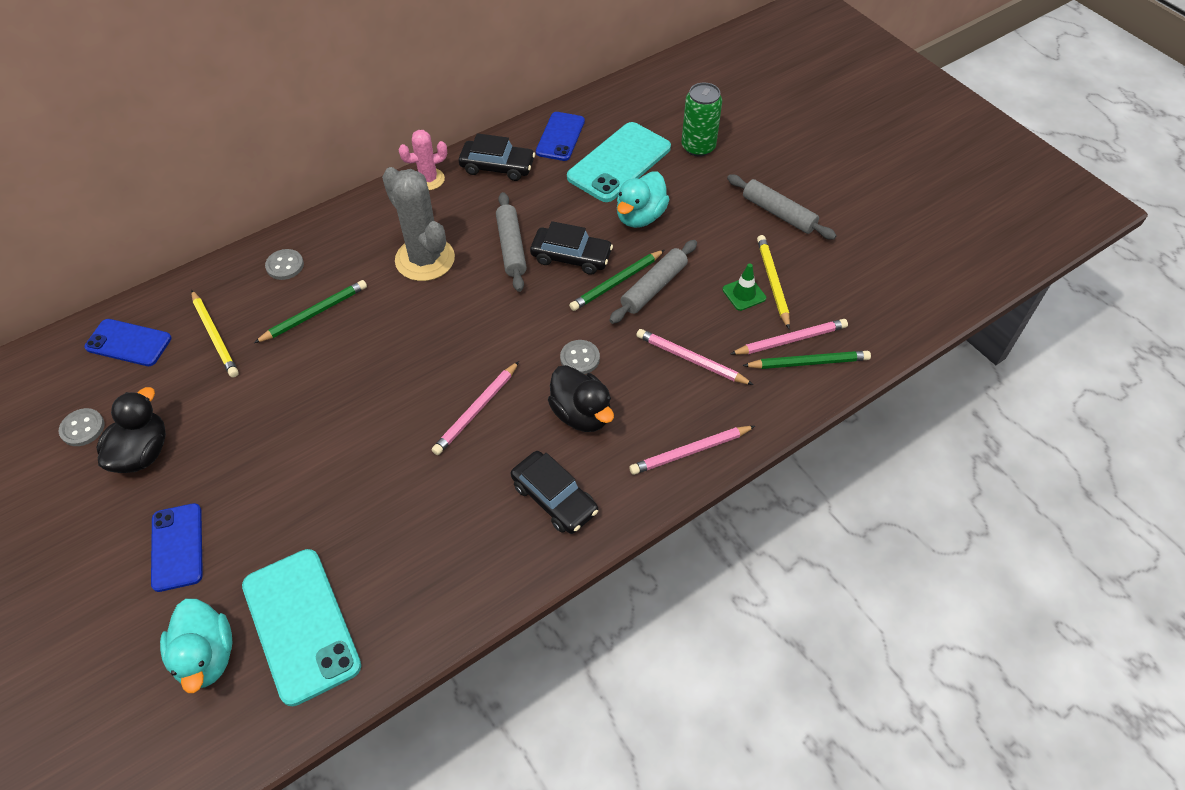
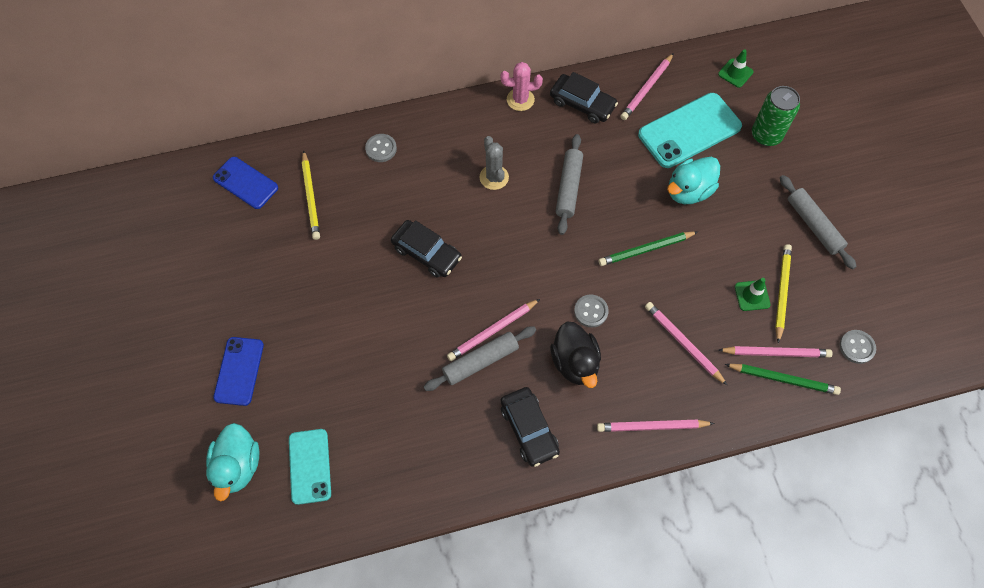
camera: 20 degrees right, 10 degrees up
(82, 428) = (195, 247): grey button -> grey button (856, 347)
(142, 452) = (233, 283): black duck -> none
(301, 625) = (310, 466): turquoise phone -> turquoise phone, size x0.63
(314, 313) = (392, 201): green pencil -> none
(425, 259) = (494, 177): grey cactus -> grey cactus, size x0.57
(560, 137) = (646, 89): blue phone -> pink pencil
(571, 257) = (616, 213): black car -> black car (426, 253)
(645, 101) = (735, 73): none -> green traffic cone
(654, 287) = (676, 265): grey rolling pin -> grey rolling pin (480, 361)

